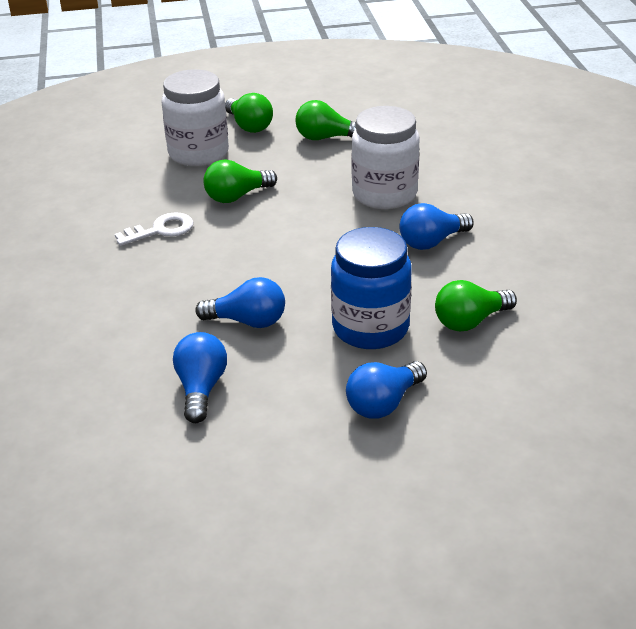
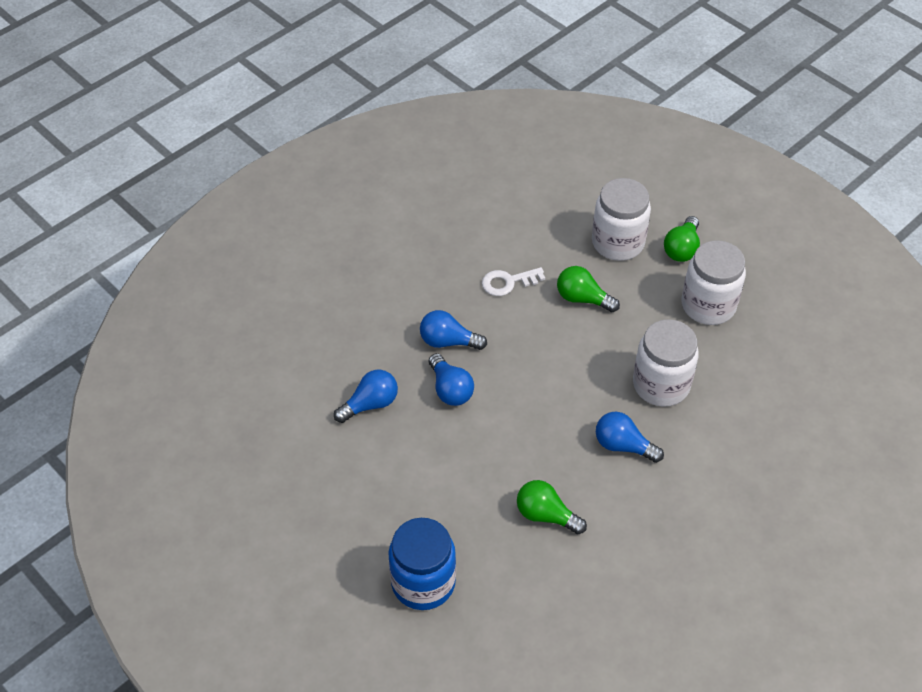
camera: 55 degrees right, 15 degrees up
(161, 230) = (508, 282): white key -> white key turned 135 degrees clockwise
(326, 138) = (708, 305): green light bulb -> white jar
(370, 328) = (494, 460): blue jar -> blue jar (423, 582)
(384, 403) = (425, 507): blue light bulb -> blue light bulb (448, 341)

